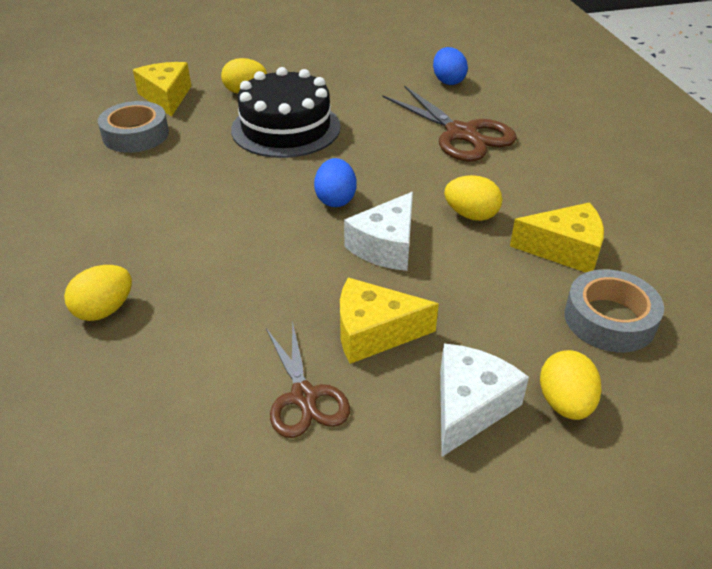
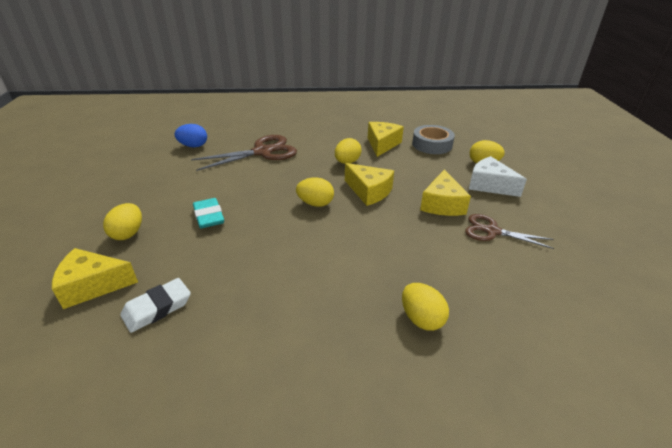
camera: 80 degrees left, 5 degrees down
(136, 135) = (157, 308): grey tape -> white eraser
(286, 128) = (209, 216): black cake -> turquoise eraser
(304, 396) = (492, 231): brown scissors -> brown scissors turned 150 degrees counterclockwise
(335, 199) = (315, 203): blue egg -> yellow egg
(386, 246) = (369, 191): white cheese -> yellow cheese

